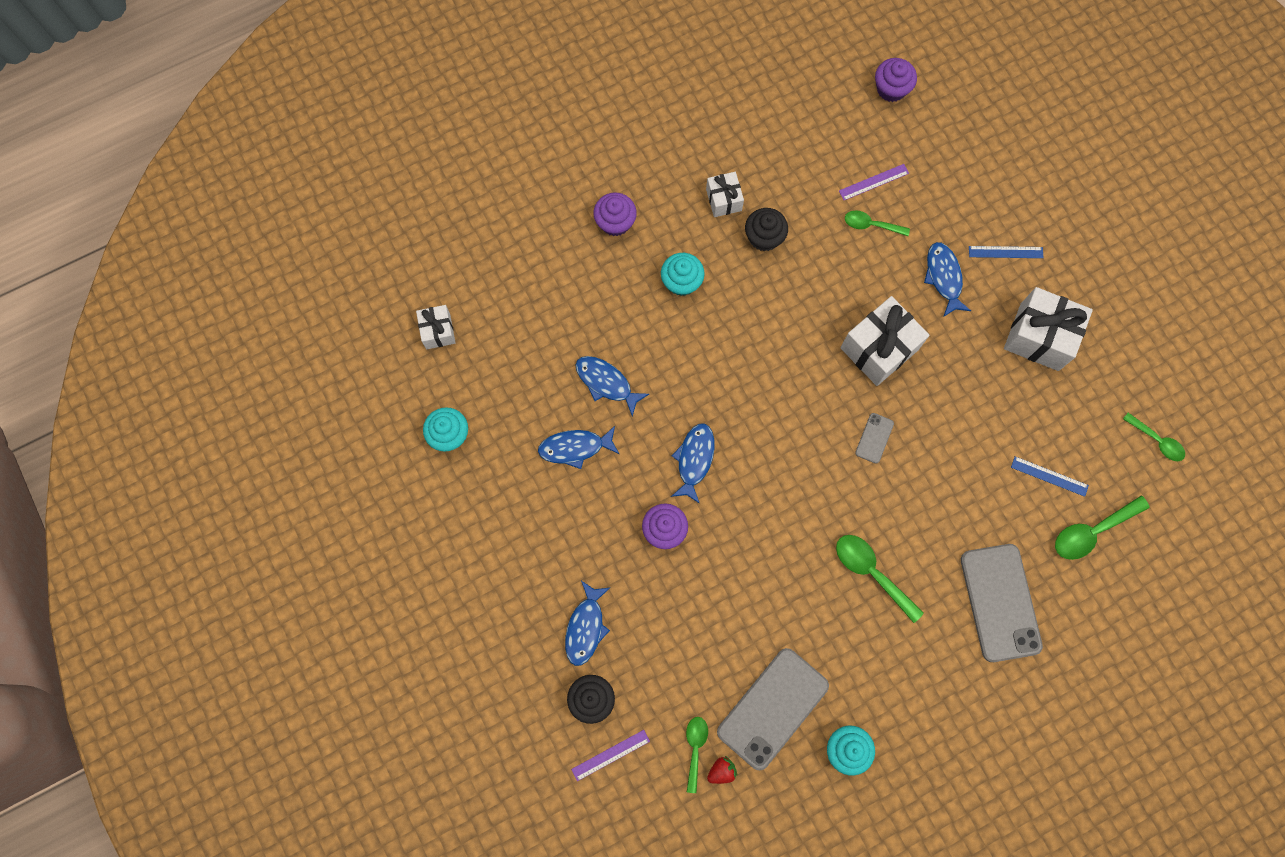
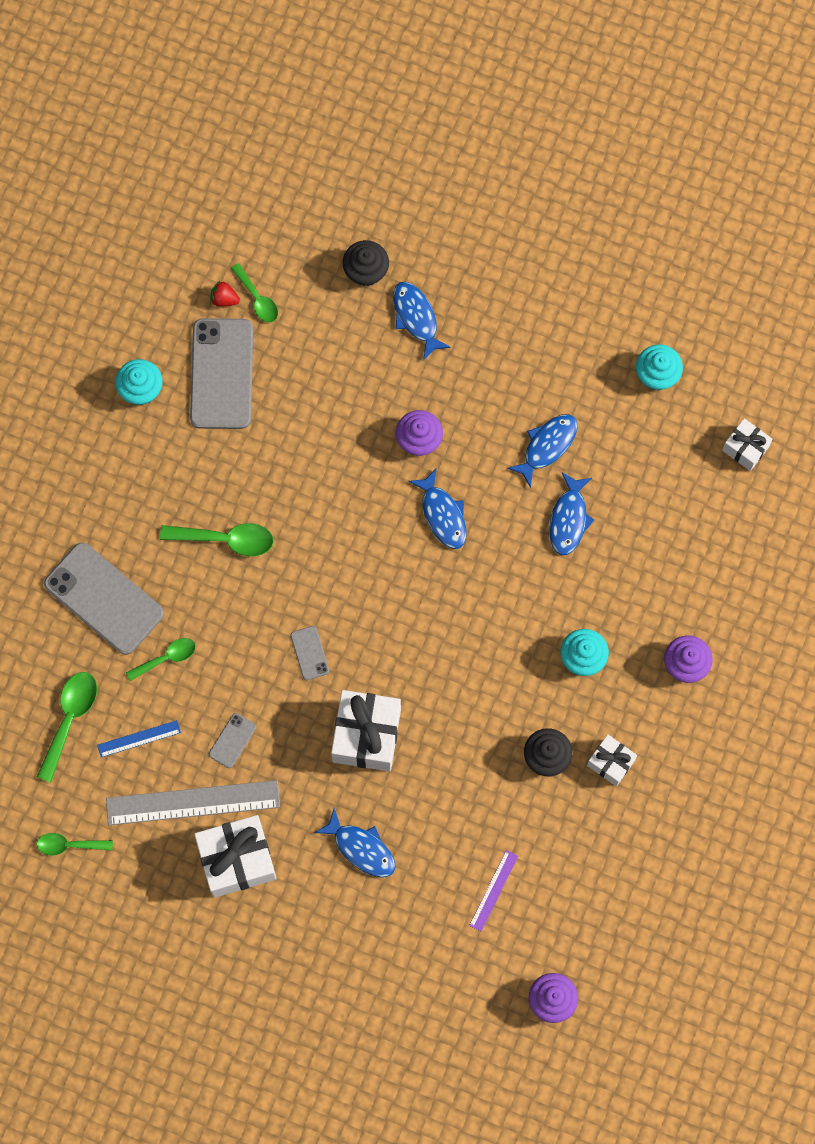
camera: 140 degrees right, 0 degrees up
(606, 383) = (569, 519): blue fish -> blue fish turned 105 degrees clockwise
(610, 755) = (317, 244): purple ruler -> none
(721, 771) = (224, 299): red strawberry -> red strawberry turned 90 degrees clockwise
(871, 225) = (463, 846): green spoon -> green spoon (166, 658)
(980, 420) = (232, 740): none -> grey phone
(1005, 252) = (325, 918): blue ruler -> none
(1042, 400) = (193, 802): none -> grey ruler

